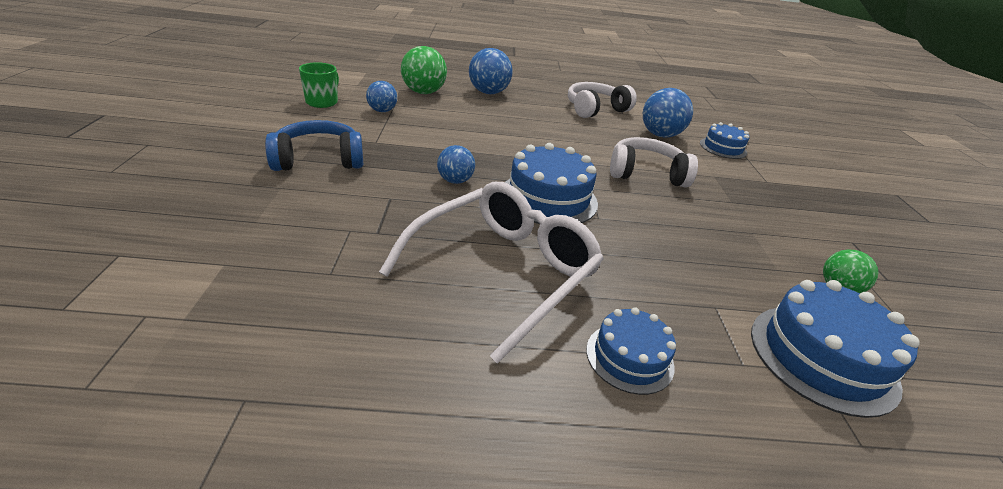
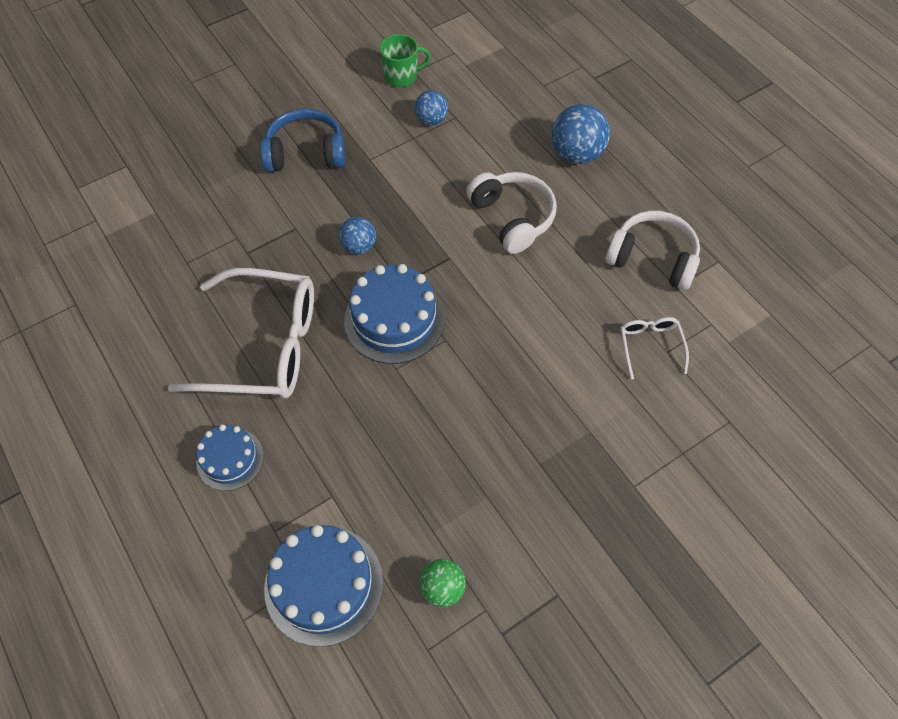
camera: 60 degrees right, 25 degrees up
(319, 160) = (306, 153): blue headphones -> blue headphones turned 45 degrees counterclockwise
(423, 92) = (509, 114): green ball -> none
(646, 173) = (525, 370): white headphones -> white headphones (512, 218)
(660, 135) = (650, 346): blue ball -> white glasses
(723, 148) = (687, 418): blue cake -> none

